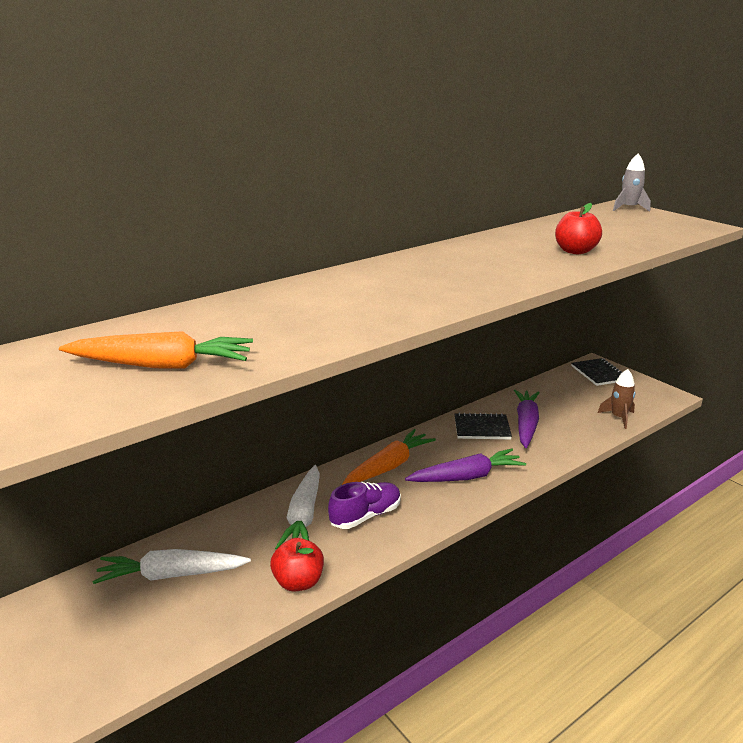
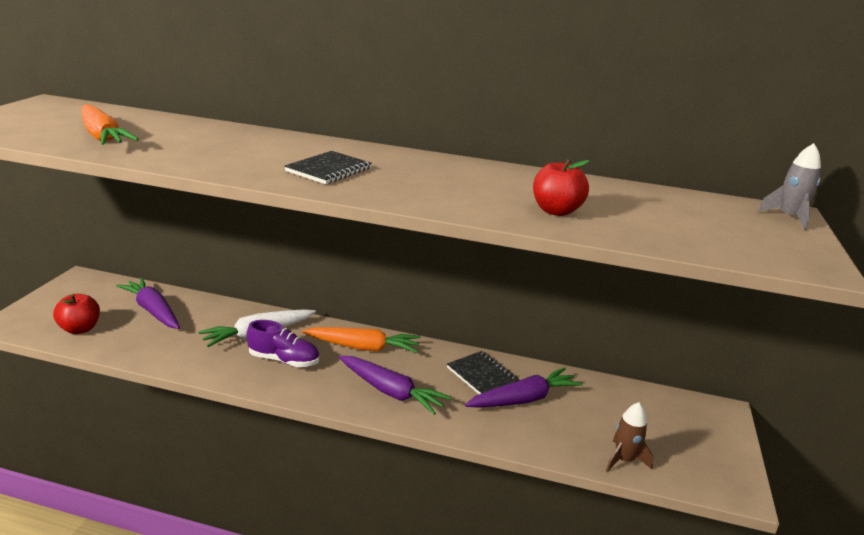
camera: 50 degrees right, 0 degrees up
(171, 575) = (153, 311): white carrot -> purple carrot
(298, 582) = (180, 360): red apple -> red apple (80, 329)
(599, 373) = (704, 420): black notebook -> black notebook (329, 170)

